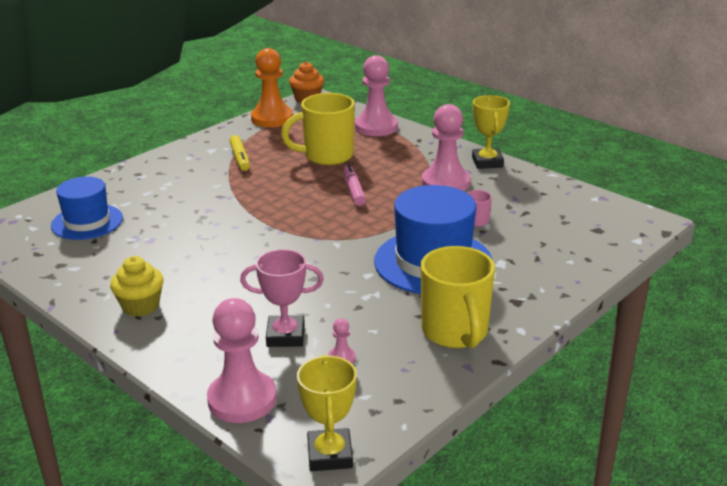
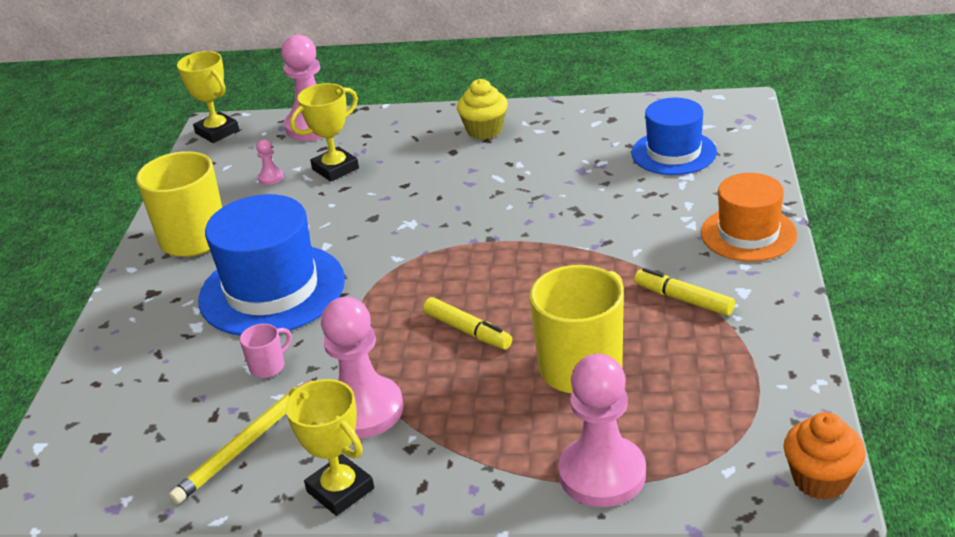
camera: 145 degrees right, 5 degrees up
(156, 167) = (748, 234): none -> orange hat
(272, 118) = (783, 395): orange pawn -> none
(285, 336) = (335, 169): pink trophy -> yellow trophy
(354, 191) = (467, 330): pink marker -> yellow marker
(517, 194) = (246, 444): none -> yellow pencil

